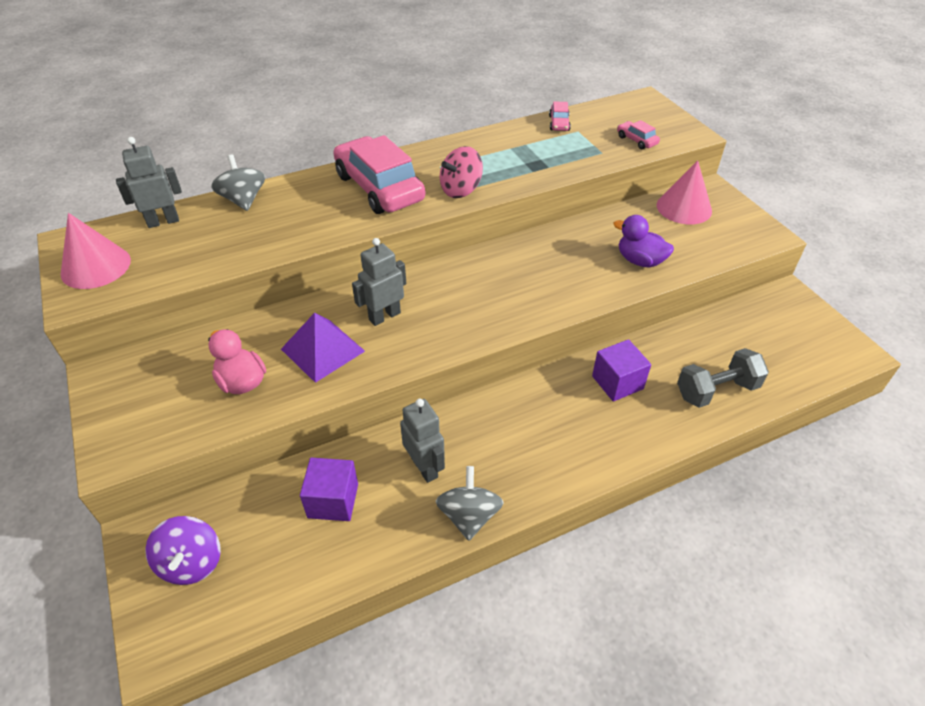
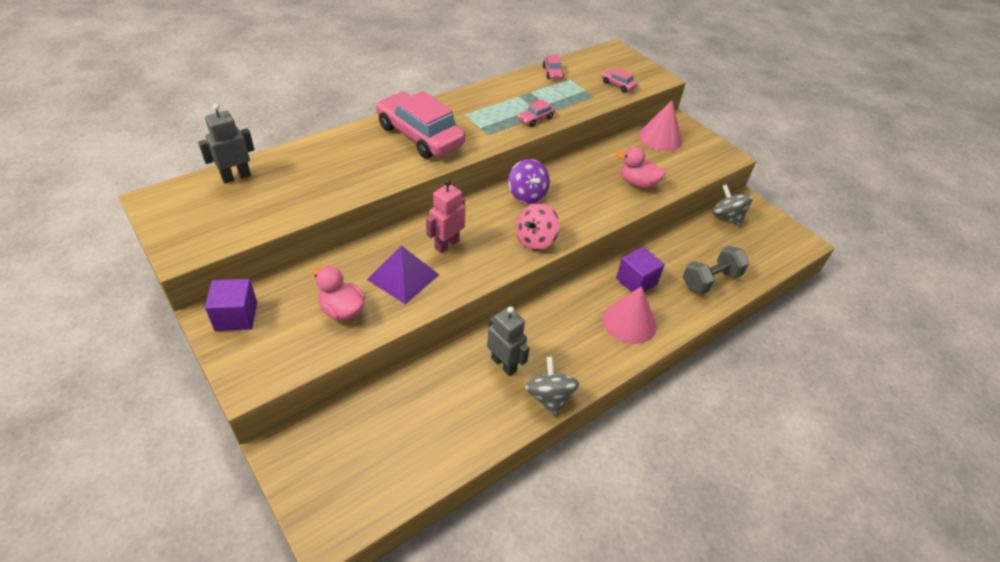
camera: 15 degrees left, 0 degrees up
(96, 266) = (188, 221): pink cone -> pink cone (629, 322)
(191, 563) = (332, 464): purple spinning top -> purple spinning top (527, 195)
(243, 200) = (303, 153): grey spinning top -> grey spinning top (726, 217)
(333, 500) = (437, 399): purple cube -> purple cube (236, 316)
(384, 316) = (446, 244): grey robot -> pink robot
(460, 190) = (489, 134): pink spinning top -> pink spinning top (535, 240)
(522, 175) = (535, 118): none -> pink car
(640, 261) = (637, 183): purple duck -> pink duck

